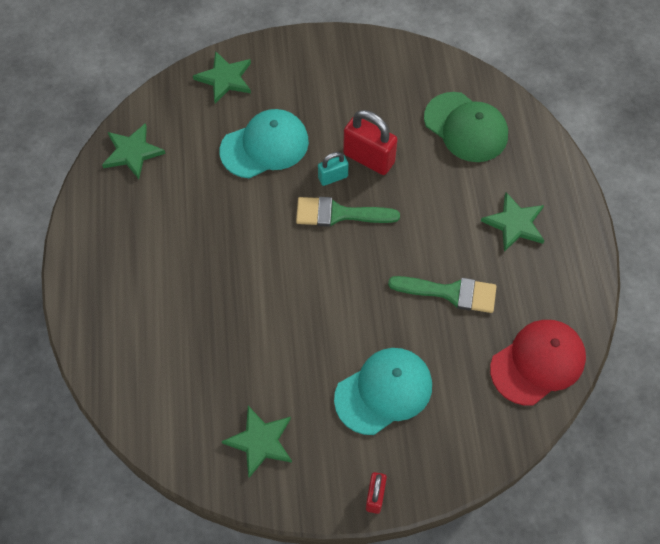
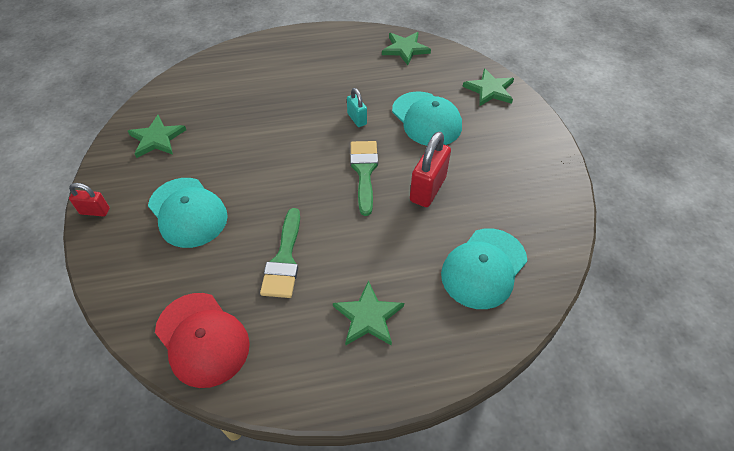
camera: 85 degrees right, 10 degrees down
(333, 177) = (402, 165): turquoise padlock -> turquoise padlock (357, 119)
(466, 127) = (484, 268): green cap -> turquoise cap

